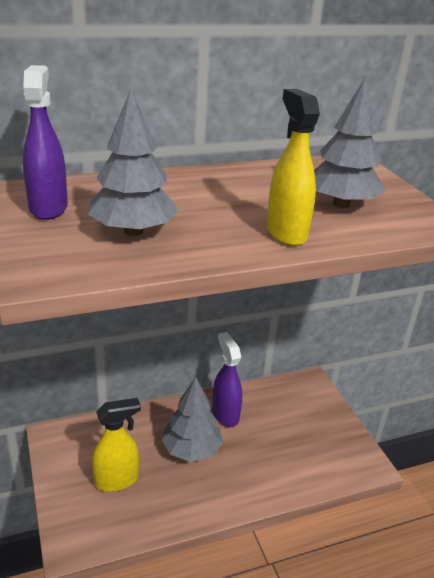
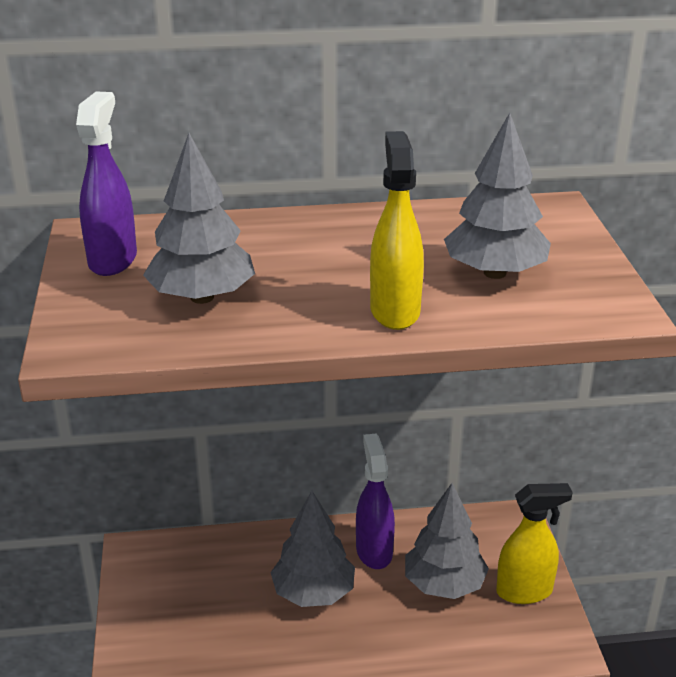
camera: 15 degrees right, 0 degrees up
(117, 480) = (203, 619): yellow spray bottle -> yellow spray bottle (525, 591)
(278, 432) = (444, 584): none -> grey tree

